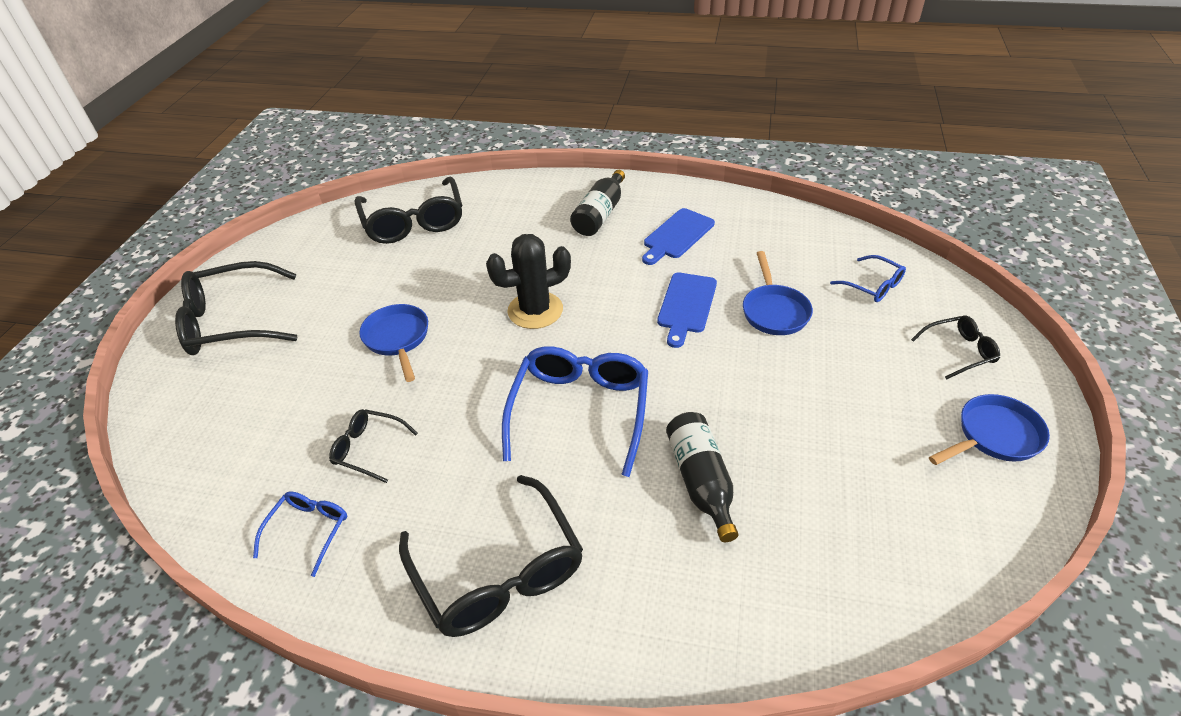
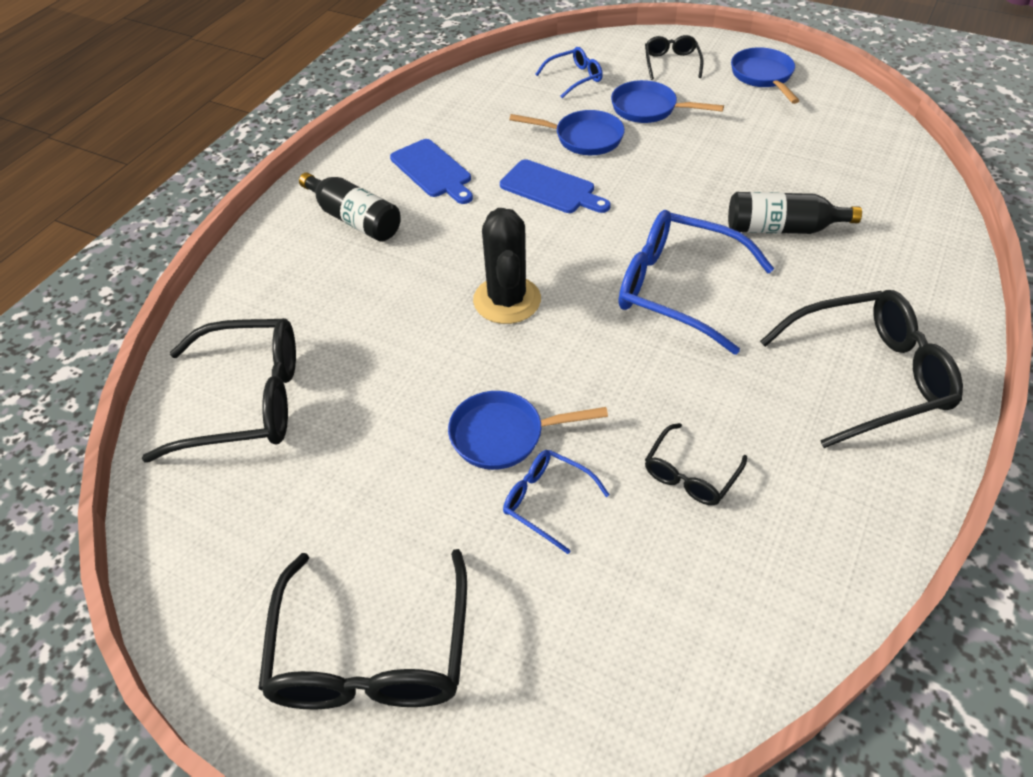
camera: 75 degrees left, 5 degrees up
(309, 530) = (803, 537): blue glasses -> blue glasses (546, 501)
(854, 347) = (648, 109): none -> blue pan

